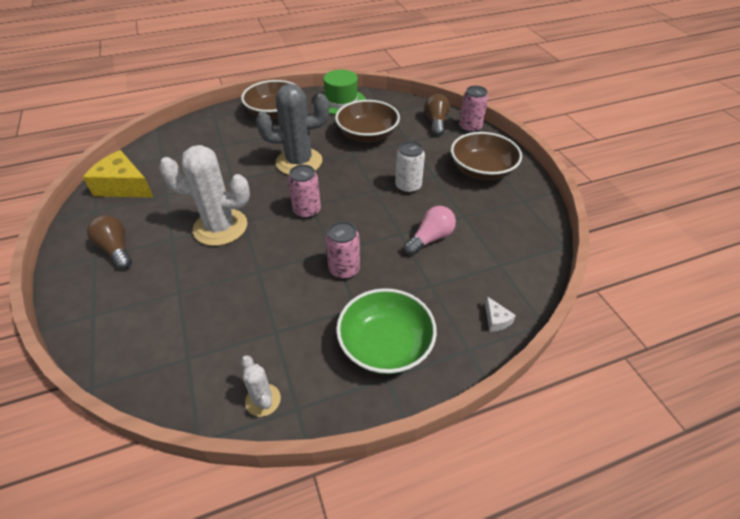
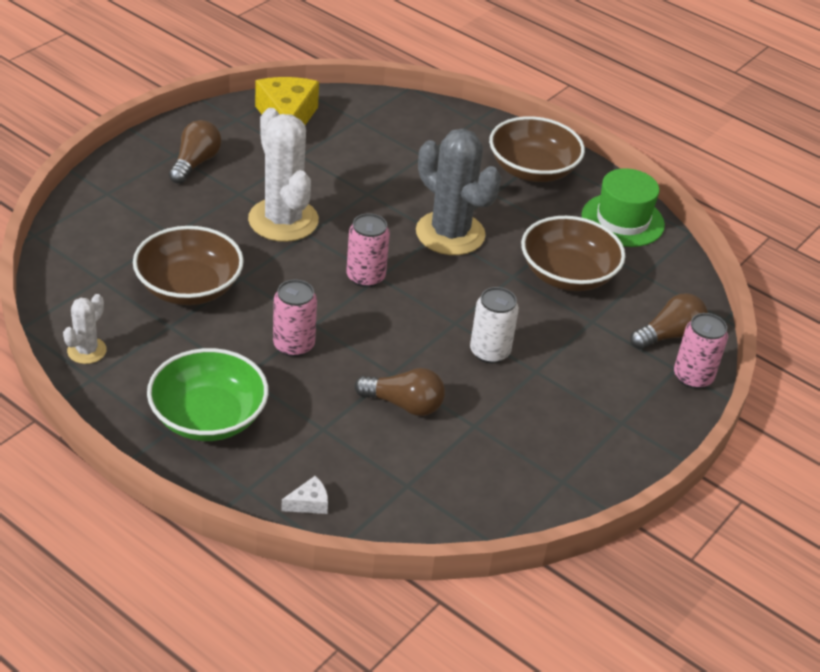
camera: 55 degrees right, 5 degrees down
(430, 238) = (404, 404): pink light bulb -> brown light bulb
(482, 170) = (593, 418): brown bowl -> brown bowl (189, 287)
(496, 320) = (309, 503): white cheese -> white cheese turned 150 degrees counterclockwise

